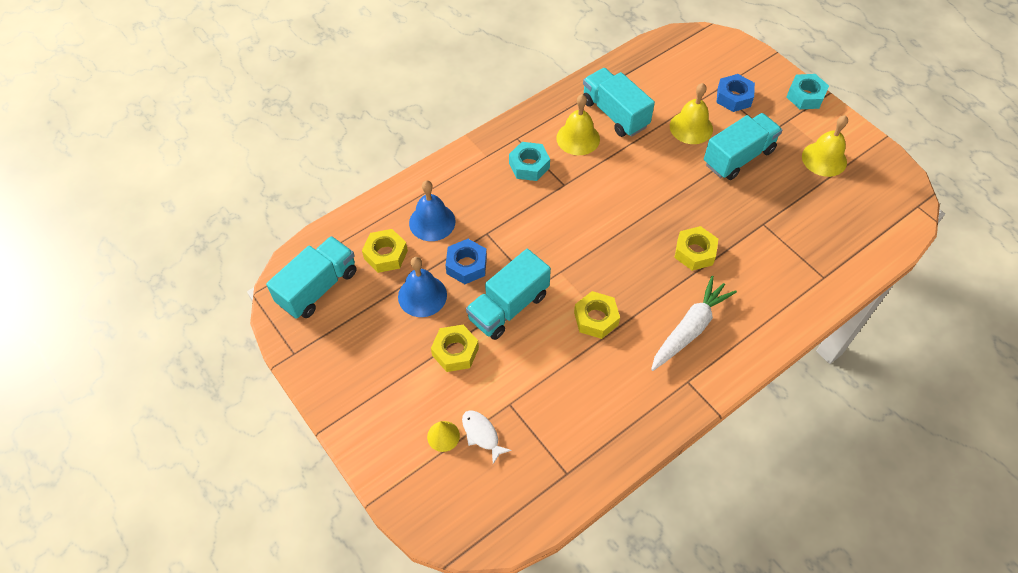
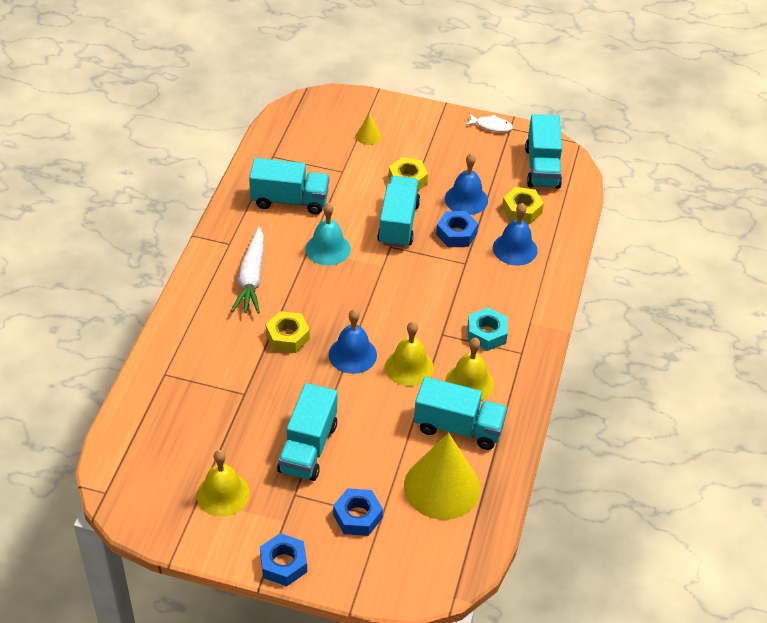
camera: 140 degrees right, 10 degrees down
(482, 434) = (345, 148): white fish -> white fish (491, 126)
(591, 399) = (289, 200): none -> turquoise truck
(596, 318) = (328, 249): yellow nut -> turquoise bell
(651, 207) = (352, 354): none -> blue bell
(660, 85) = (442, 487): none -> yellow cone
(691, 127) = (375, 454): yellow bell -> yellow bell (409, 367)
(805, 96) = (283, 564): turquoise nut -> blue nut

